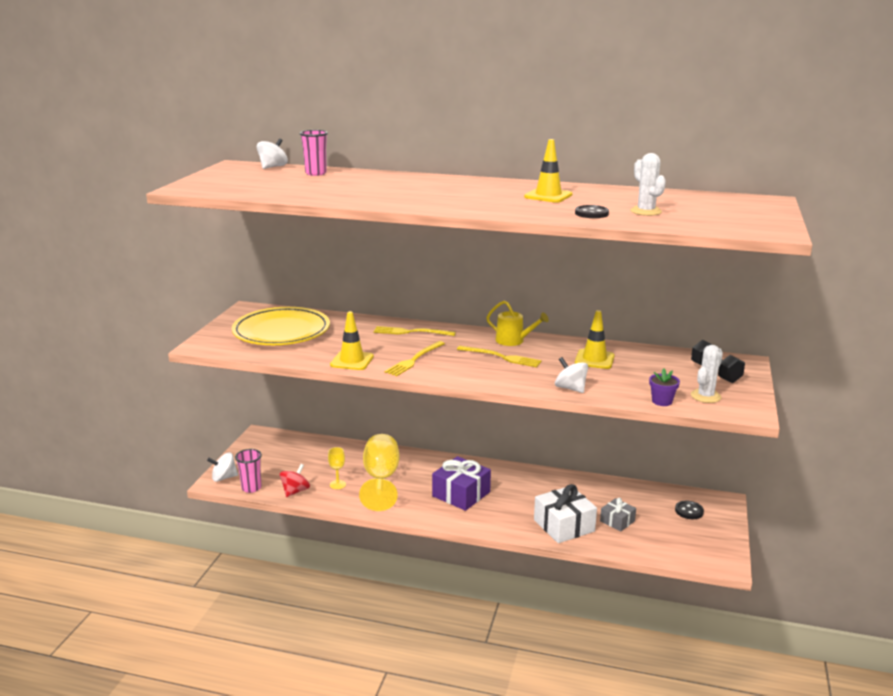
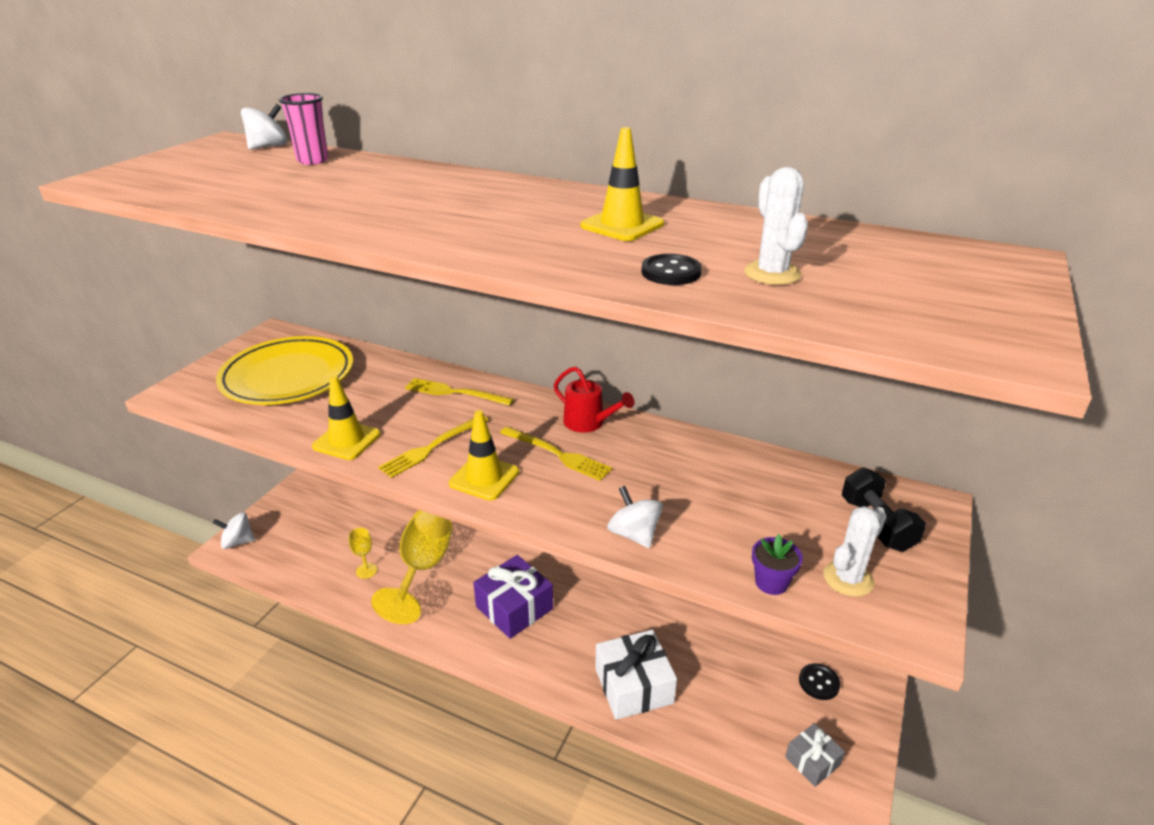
camera: 10 degrees right, 10 degrees up
(251, 488) = (262, 563): pink cup -> none
(295, 491) = (311, 575): red spinning top -> none
(514, 341) = (589, 423): yellow watering can -> red watering can
(594, 359) = (693, 473): yellow traffic cone -> yellow traffic cone (484, 478)
(617, 521) = (710, 688): grey gift -> grey gift (812, 761)

